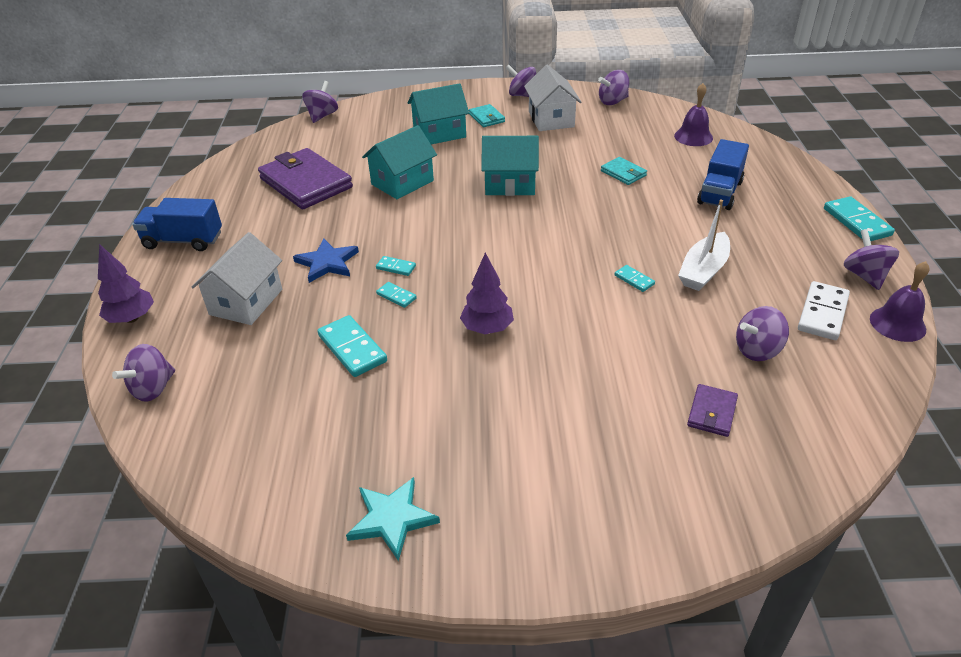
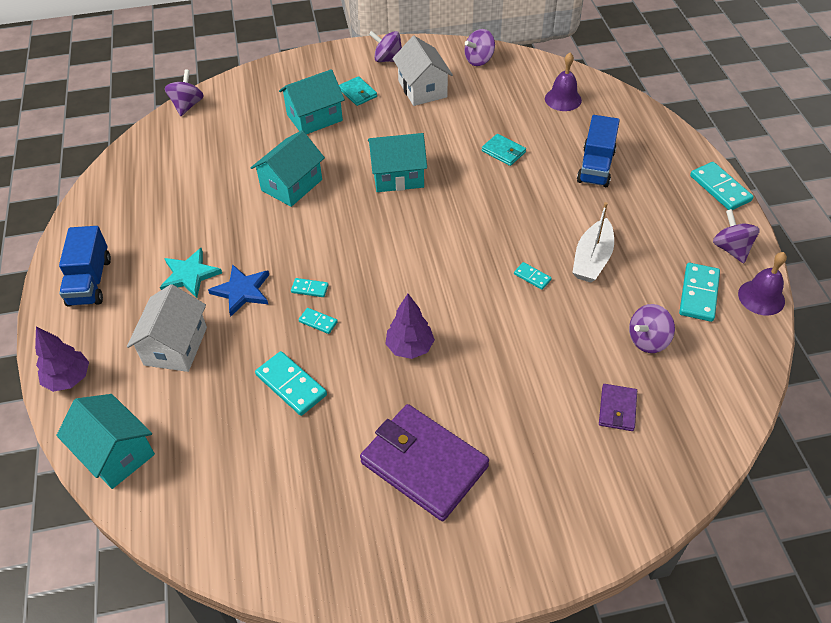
camera: 10 degrees left, 10 degrees up
(153, 388) = (116, 453): purple spinning top -> turquoise house
(183, 241) = (90, 281): blue truck -> blue truck turned 90 degrees counterclockwise
(306, 183) = (194, 196): purple wallet -> purple wallet (424, 464)
(392, 519) = (368, 551): turquoise star -> turquoise star (189, 275)
(822, 313) = (698, 294): white domino -> turquoise domino

